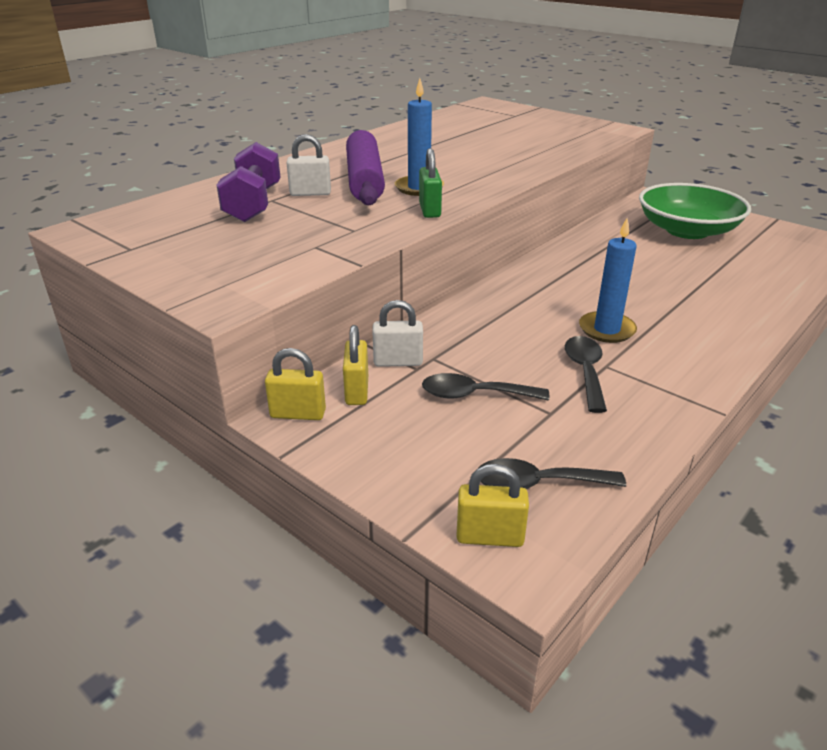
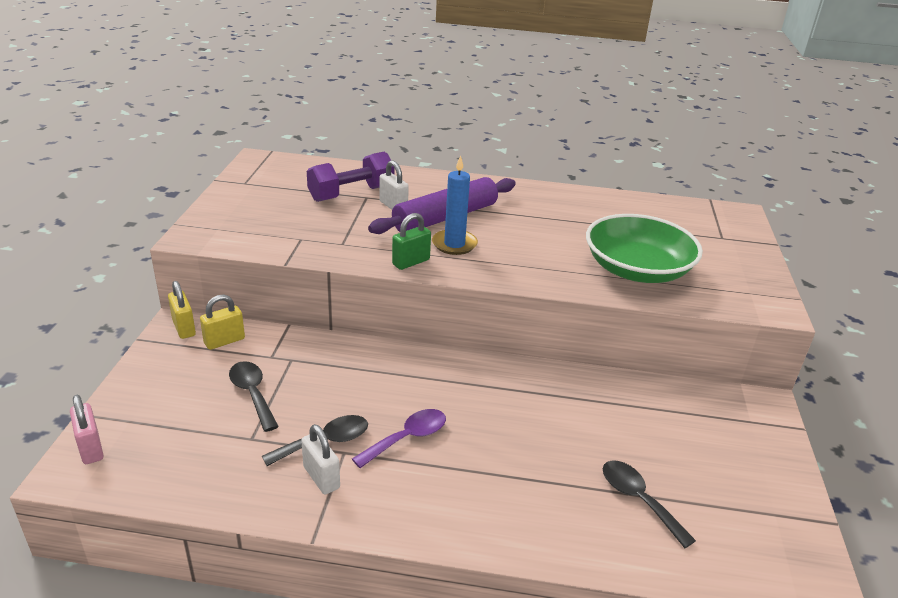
camera: 55 degrees right, 0 degrees up
(398, 362) = (274, 345): white padlock -> white padlock (321, 477)
(489, 537) = (91, 448): yellow padlock -> pink padlock
(537, 483) = (157, 454): black spoon -> black spoon (638, 500)
(606, 330) = (407, 438): blue candle -> purple spoon
(687, 230) = (696, 448): green bowl -> green bowl (637, 269)

